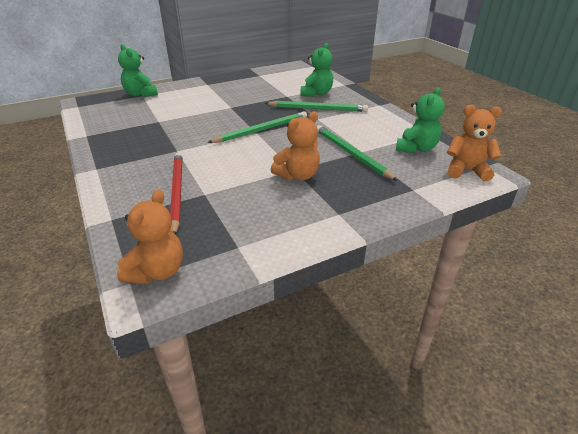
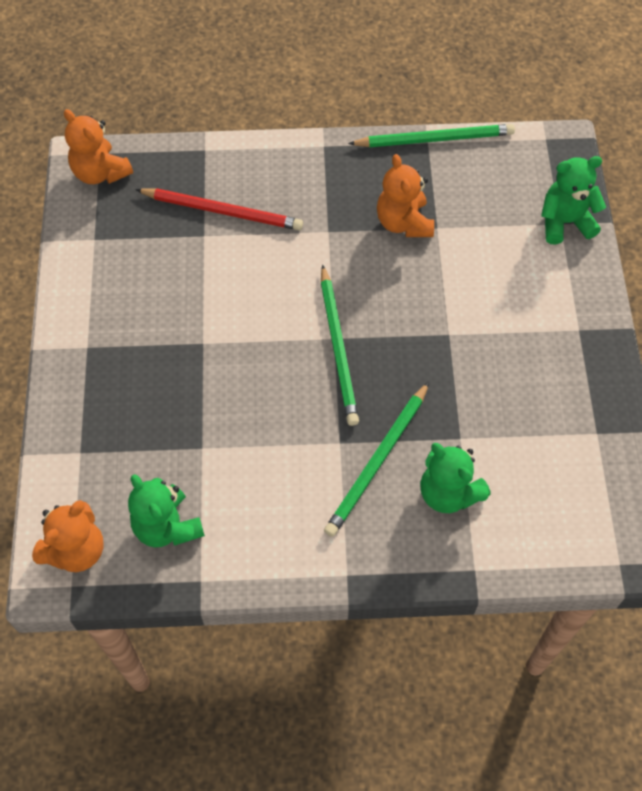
camera: 115 degrees right, 25 degrees up
(298, 175) = (187, 341): orange teddy bear -> orange teddy bear (404, 223)
(351, 154) = (203, 430): green pencil -> green pencil (435, 139)

